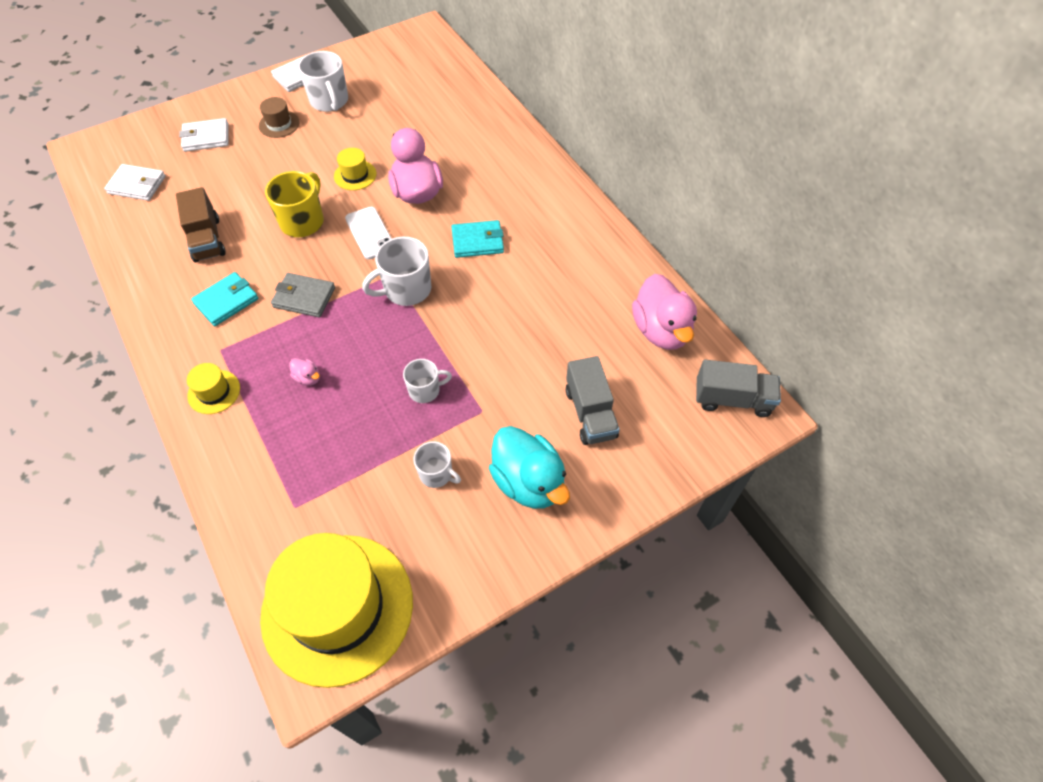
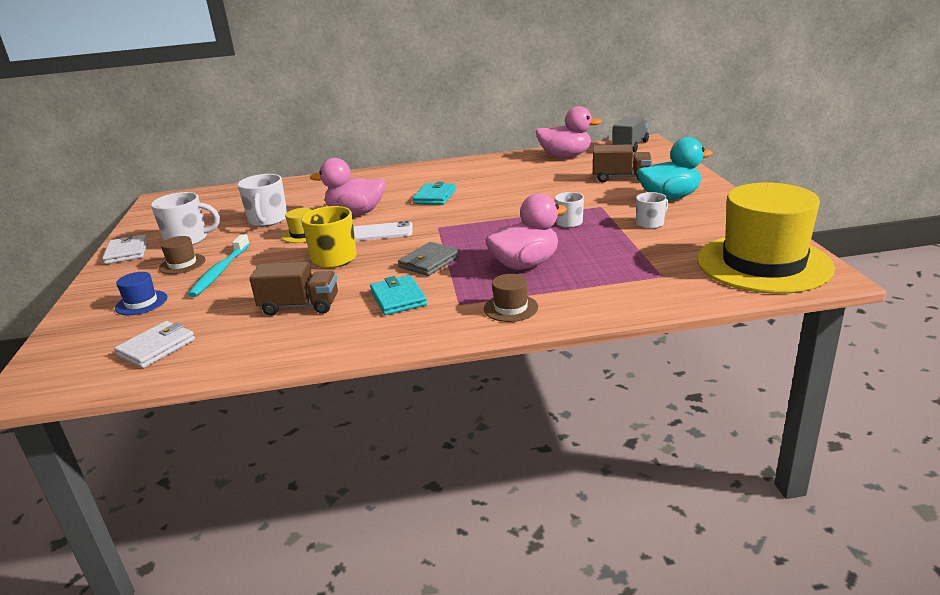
camera: 65 degrees left, 30 degrees down
(206, 137) = (141, 303): white wallet -> blue hat
(214, 392) = (510, 308): yellow hat -> brown hat
(267, 156) = (220, 271): none -> turquoise toothbrush
(308, 378) = (525, 264): pink duck -> pink duck, size x2.39
(406, 289) = (460, 223): white mug -> white mug (268, 220)
(590, 413) = (621, 178): grey truck -> brown truck

